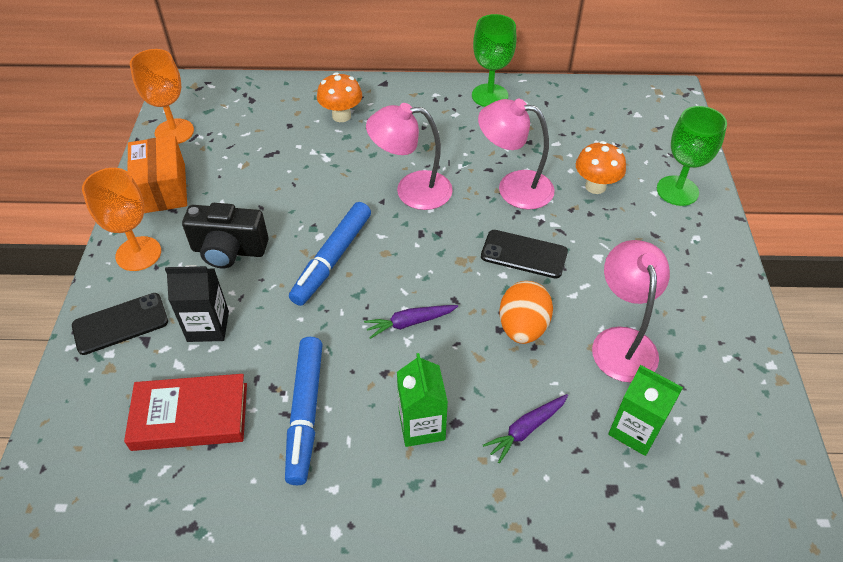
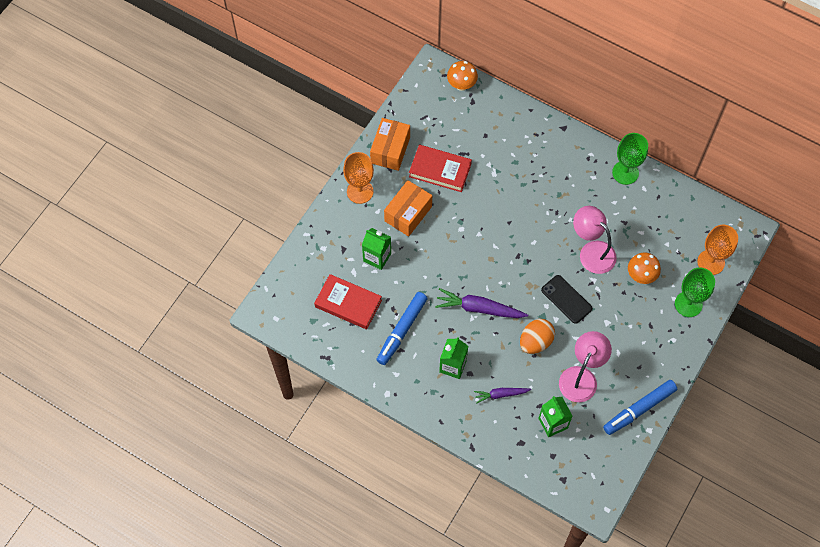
camera: 30 degrees right, 15 degrees up
(120, 324) = (335, 233): black phone -> none
(174, 132) = (414, 107): orange goblet -> orange goblet (711, 262)
(208, 326) = (377, 257): black carton -> green carton
(229, 250) = (408, 214): black camera -> orange box
(248, 183) = (440, 170): none -> red book
(332, 259) = (460, 248): blue marker -> blue marker (639, 409)
(341, 116) = (521, 143): orange mushroom -> orange mushroom (461, 85)
(410, 323) = (479, 308): purple carrot -> purple carrot, size x1.67
(412, 190) = (530, 223): pink lamp -> none

